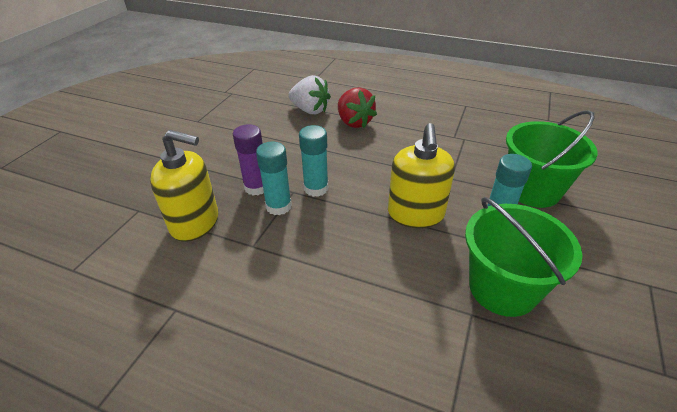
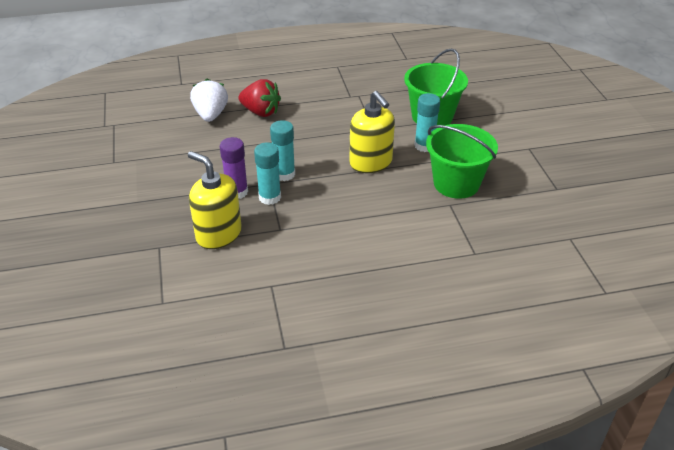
camera: 35 degrees left, 0 degrees up
(195, 223) = (218, 234): yellow soap dispenser -> yellow soap dispenser turned 120 degrees counterclockwise
(310, 110) = (211, 115): white strawberry -> white strawberry turned 90 degrees counterclockwise

